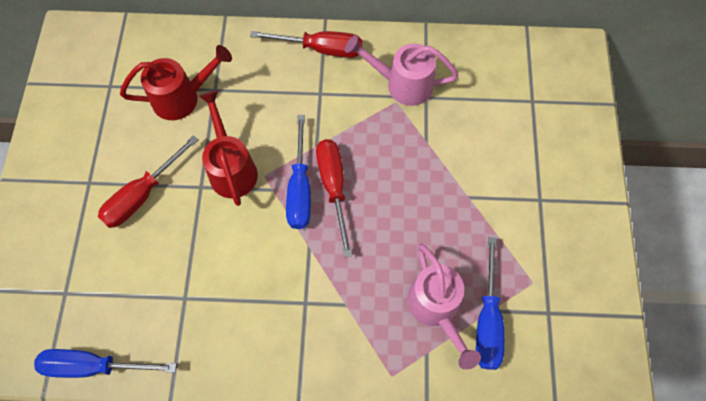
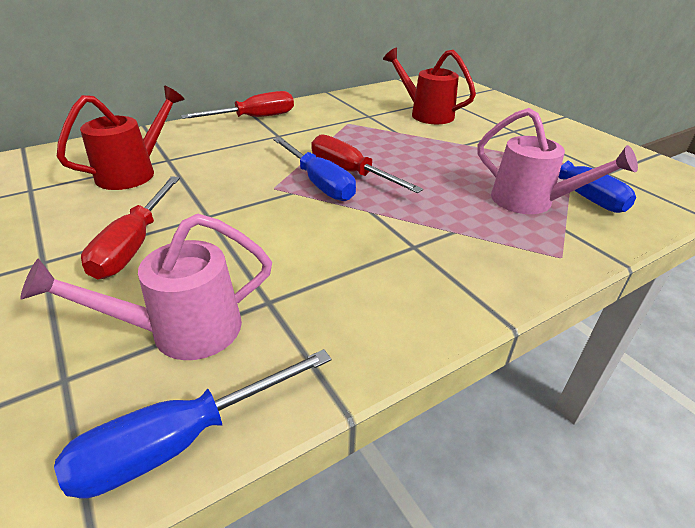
camera: 35 degrees left, 30 degrees down
(231, 168) = (232, 194): red watering can -> red watering can (426, 114)
(402, 84) = (343, 115): pink watering can -> pink watering can (182, 331)

